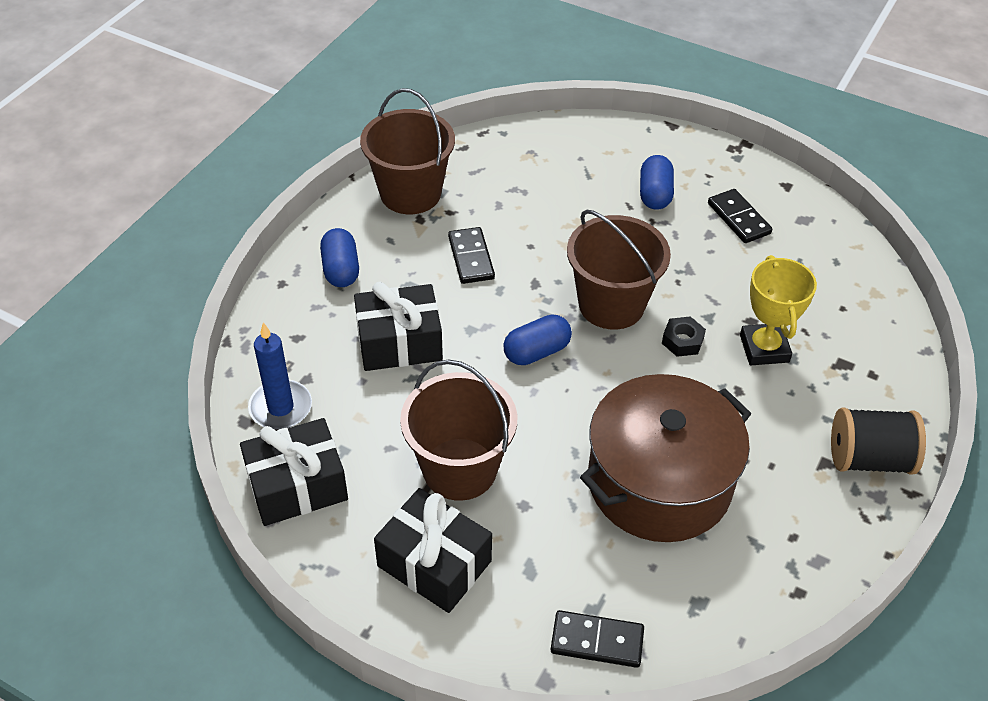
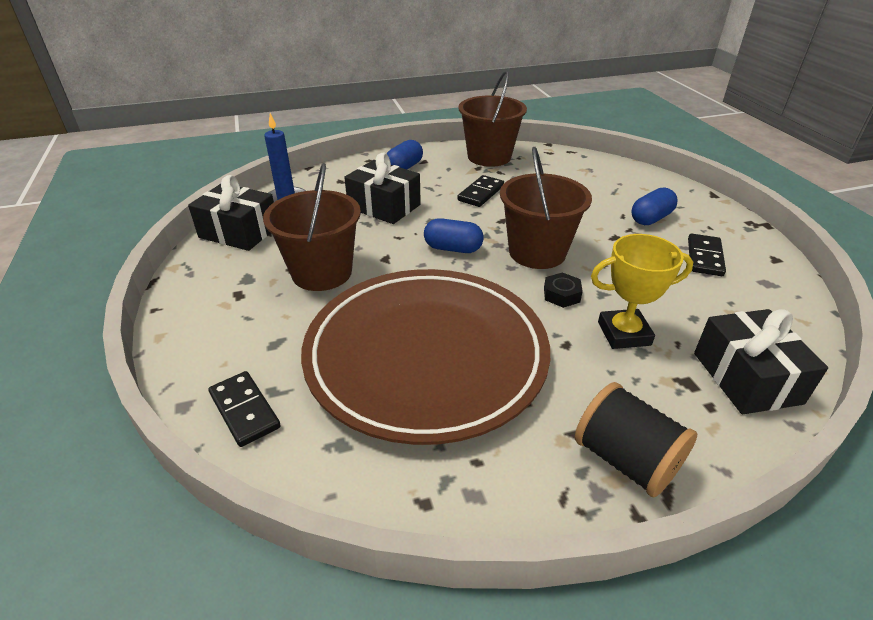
camera: 45 degrees right, 10 degrees down
(434, 563) = (236, 304): black gift -> black gift (746, 378)
(659, 482) = (426, 356): brown pot -> brown plate
(764, 348) = (624, 333): yellow trophy -> yellow trophy turned 45 degrees clockwise

